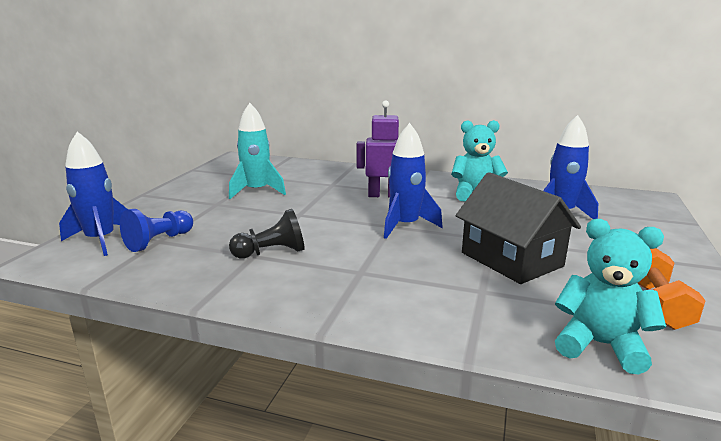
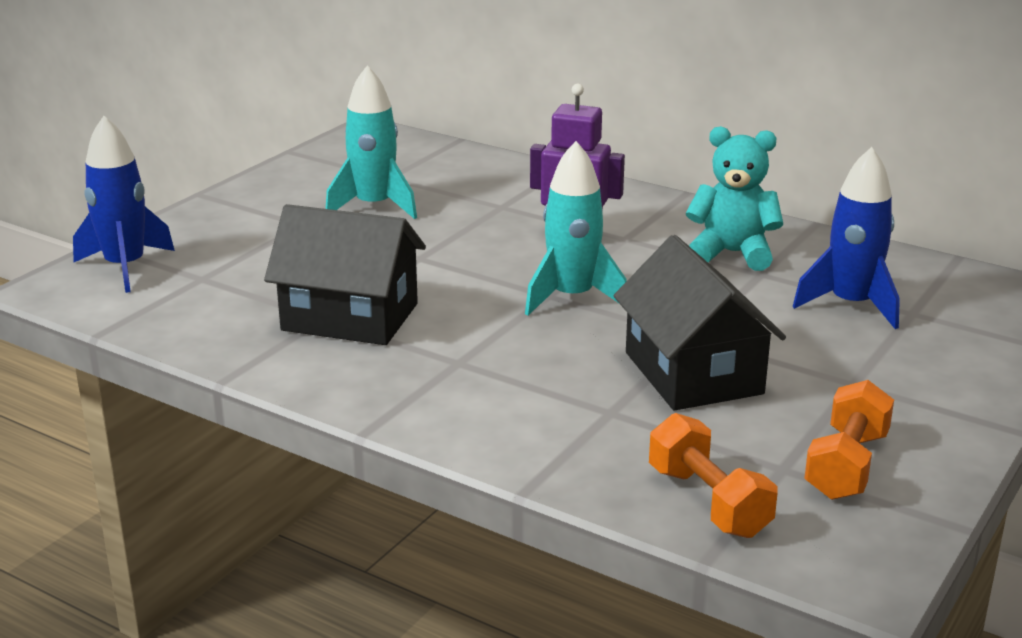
camera: 15 degrees right, 5 degrees up
(159, 241) = (202, 279): blue pawn -> none
(272, 253) = (350, 317): black pawn -> black house
(405, 226) = (572, 297): blue rocket -> turquoise rocket
(600, 345) = (708, 502): turquoise teddy bear -> orange dumbbell

